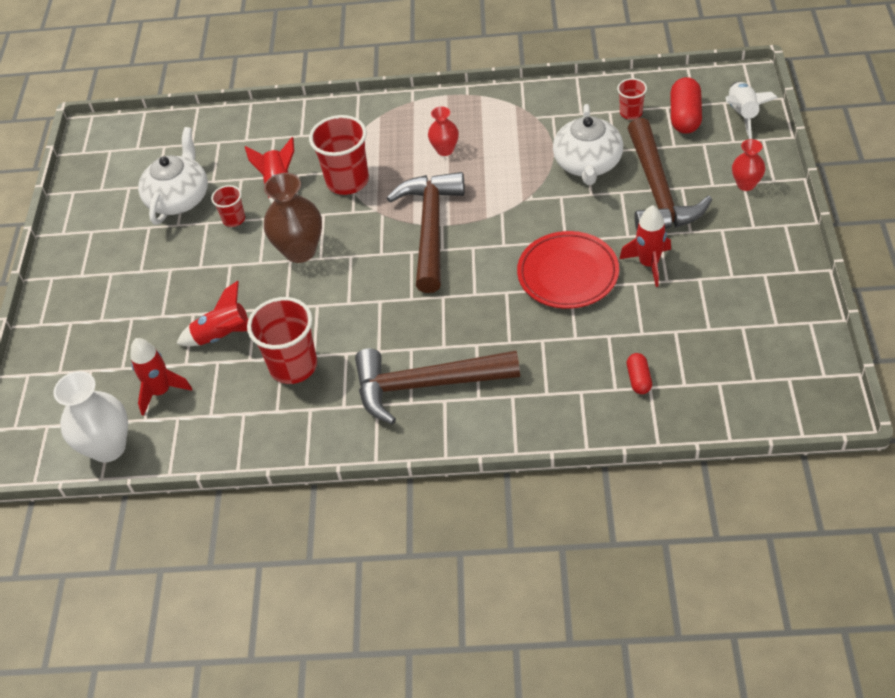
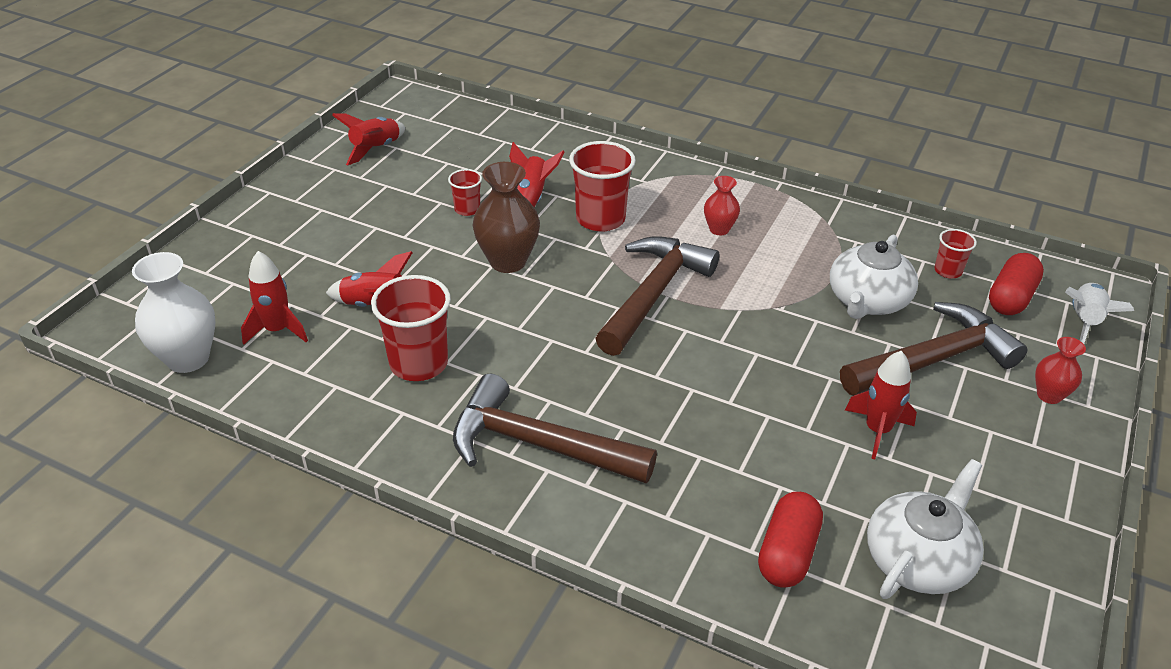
camera: 20 degrees right, 10 degrees down
(112, 197) = (375, 149): none -> red rocket
(179, 198) = (432, 173): white teapot -> white teapot (918, 559)
(568, 274) = (774, 401): red plate -> none
(639, 379) = (787, 553): red capsule -> red capsule, size x1.73
(658, 191) = (934, 359): brown hammer -> brown hammer turned 135 degrees counterclockwise

